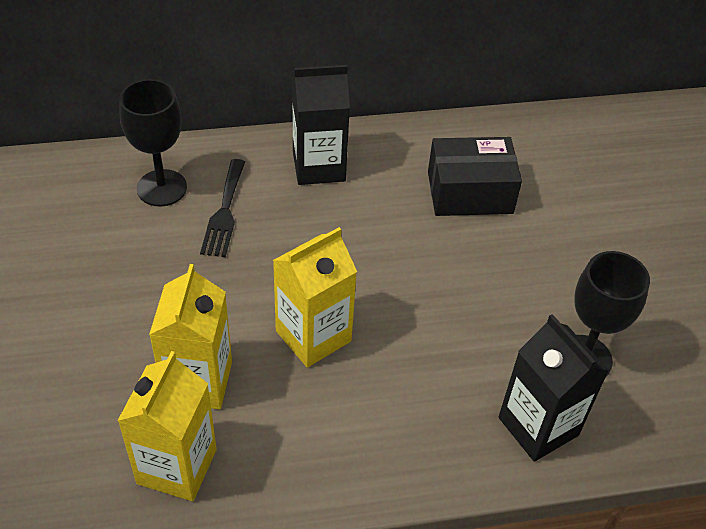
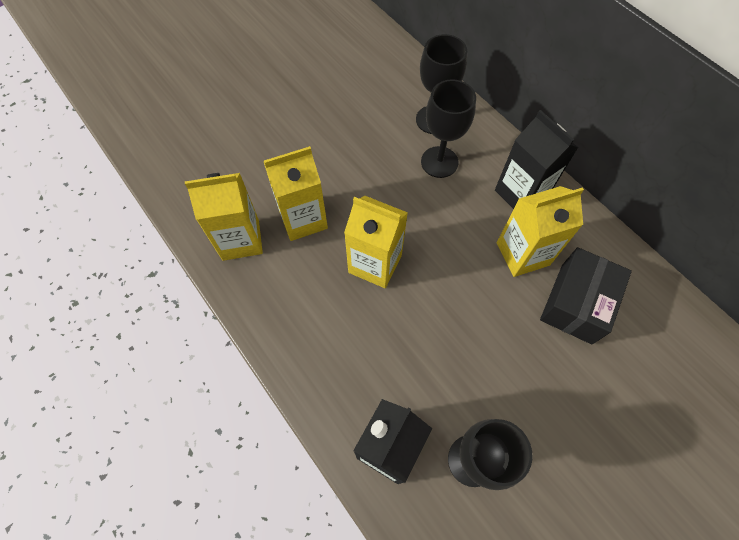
camera: 65 degrees right, 15 degrees up
(224, 212) = (439, 162): black fork -> black goblet
(390, 203) = (522, 254): none -> yellow carton
(470, 192) = (576, 303): black box -> black box turned 60 degrees clockwise

